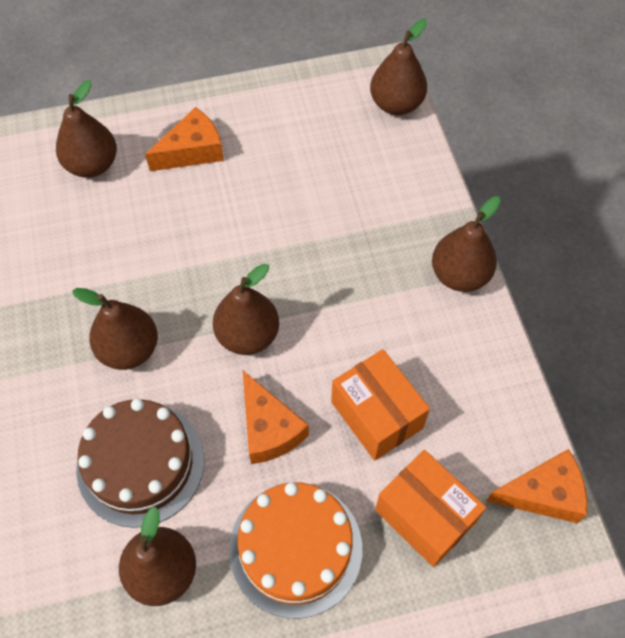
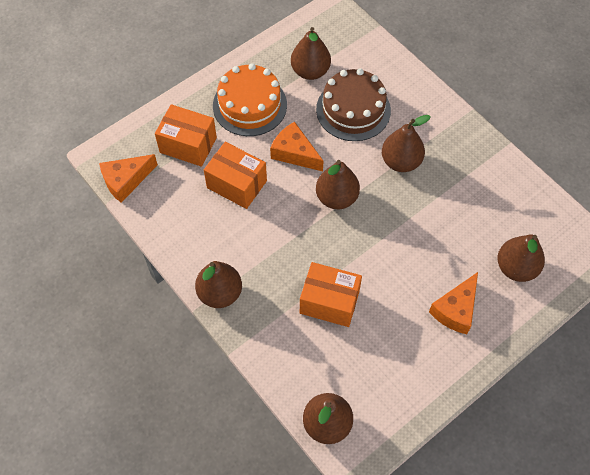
camera: 155 degrees right, 0 degrees up
(330, 213) = (329, 302): none -> orange box

